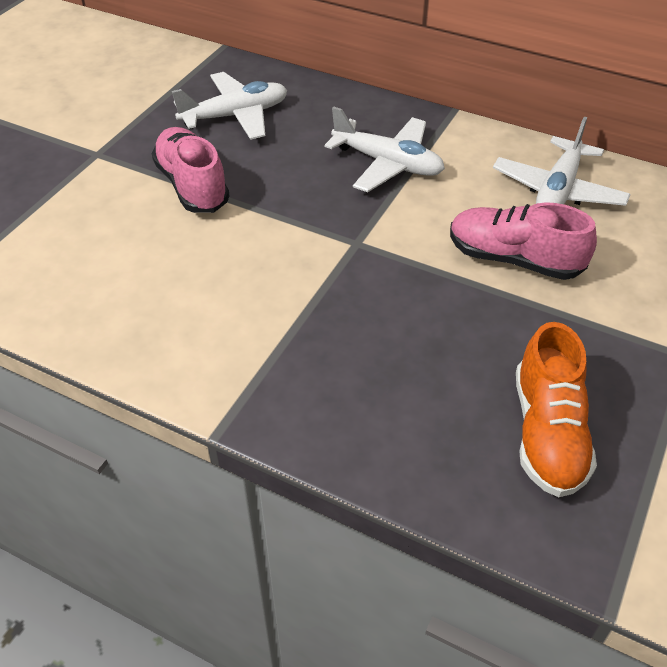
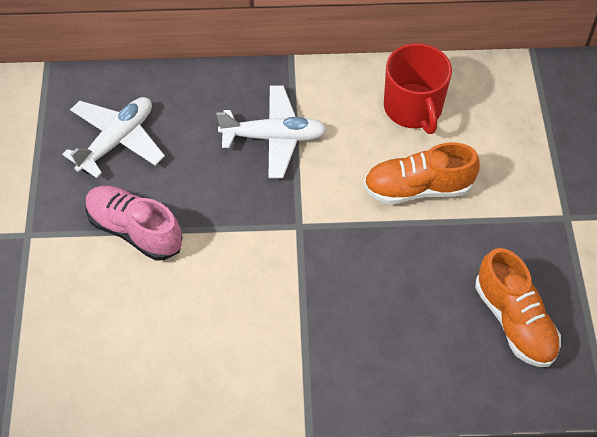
camera: 30 degrees left, 10 degrees up
(514, 259) = (418, 188): pink shoe -> orange shoe
(558, 190) = (413, 108): white plane -> red mug

